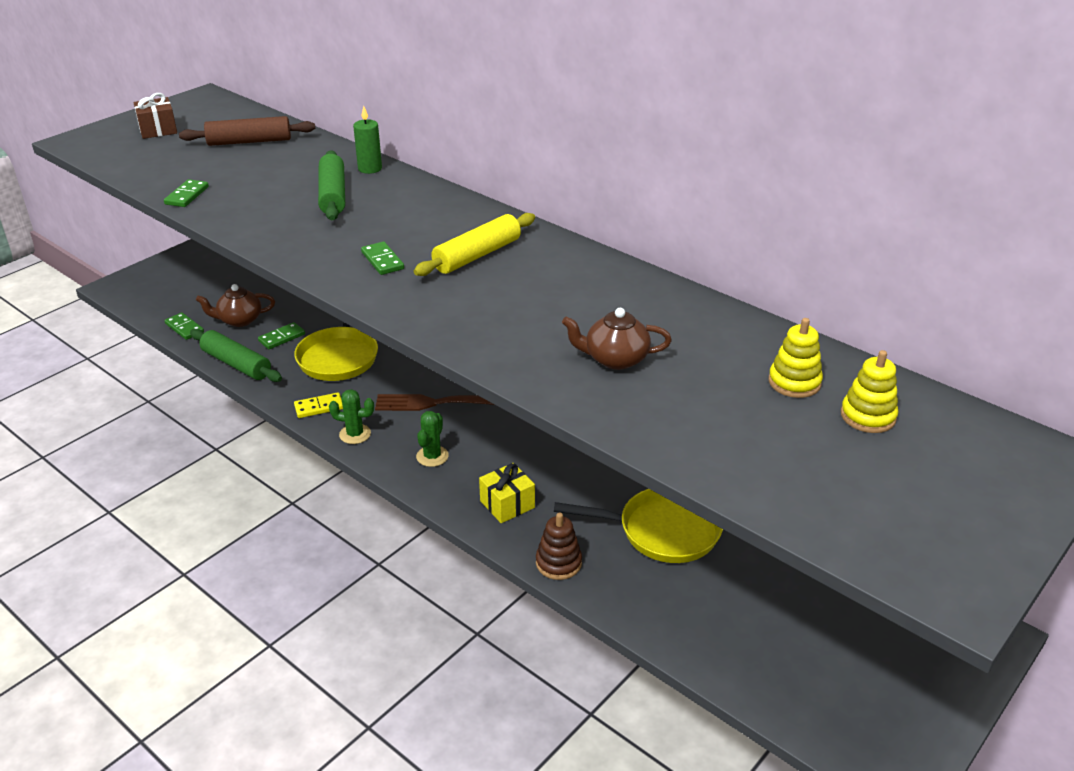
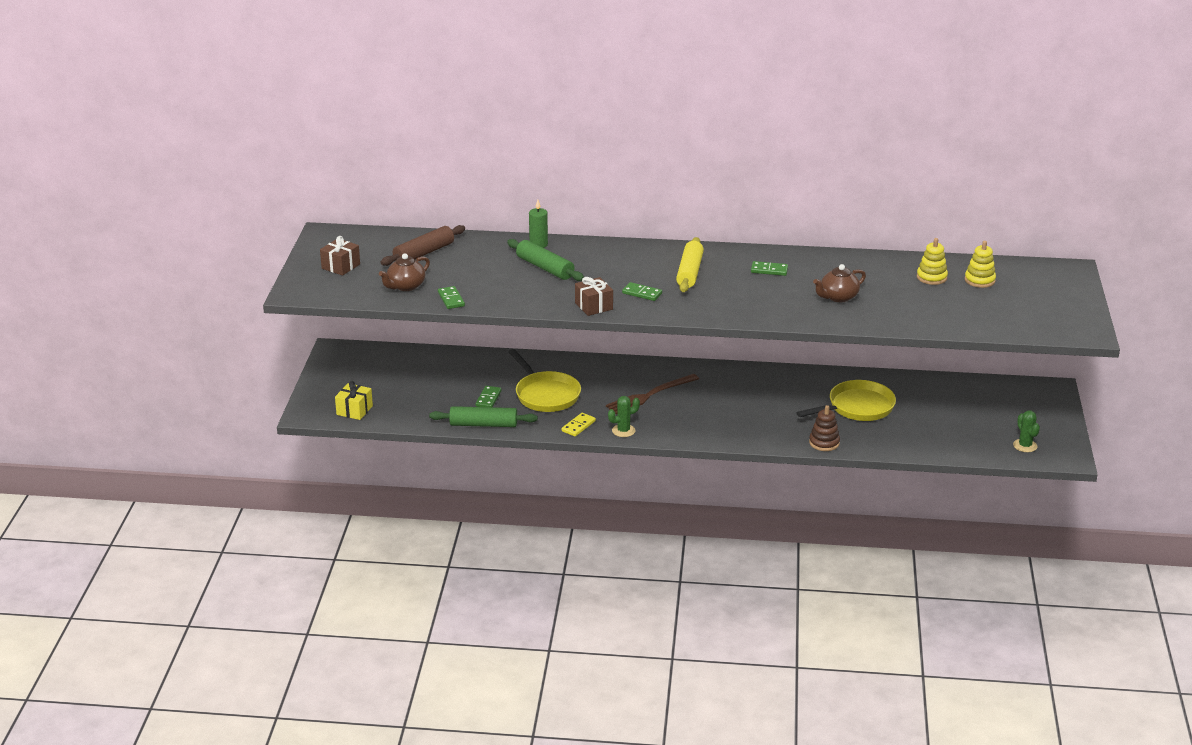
camera: 35 degrees left, 5 degrees down
(184, 328) = (408, 418): green domino -> green domino (769, 270)
(239, 320) = (440, 399): brown teapot -> brown teapot (405, 286)
(306, 256) = (593, 306): none -> brown gift
(432, 456) = (686, 423): green cactus -> green cactus (1025, 446)
(507, 504) = (761, 428): yellow gift -> yellow gift (354, 410)

